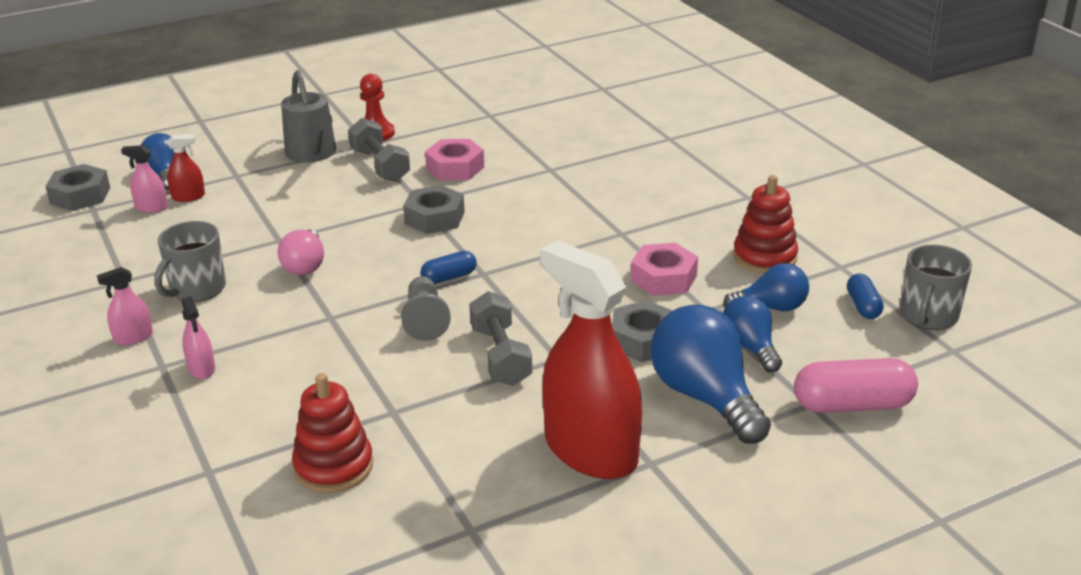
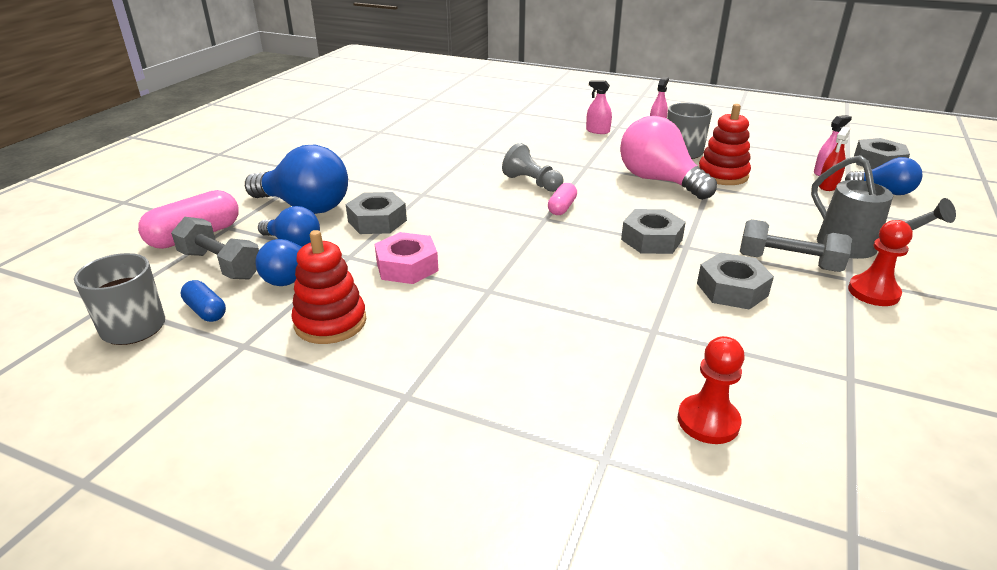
camera: 140 degrees right, 0 degrees up
(305, 266) = (659, 181): pink light bulb -> pink light bulb, size x1.72
(313, 154) = (856, 248): grey watering can -> grey watering can turned 150 degrees counterclockwise
(333, 466) = (470, 127): red stacking toy -> red stacking toy (722, 175)
(449, 277) = (562, 208): blue capsule -> pink capsule
(455, 168) = (732, 289): pink nut -> grey nut
(500, 356) = (458, 183): grey dumbbell -> grey dumbbell (221, 265)
(590, 451) = (352, 166): red spray bottle -> none
(596, 130) = (708, 421): none -> red pawn

